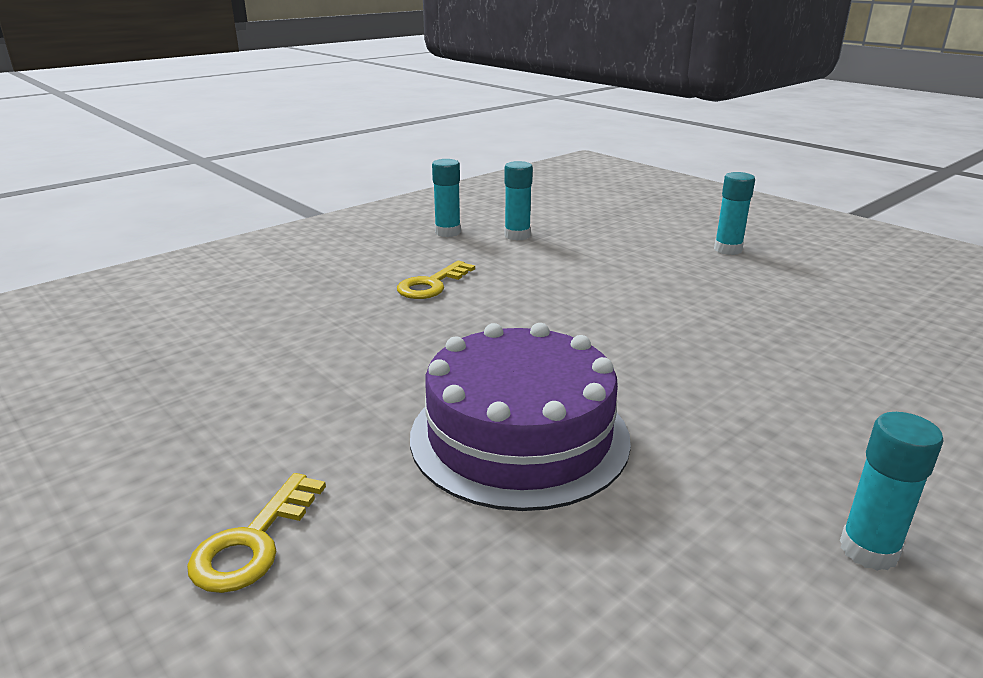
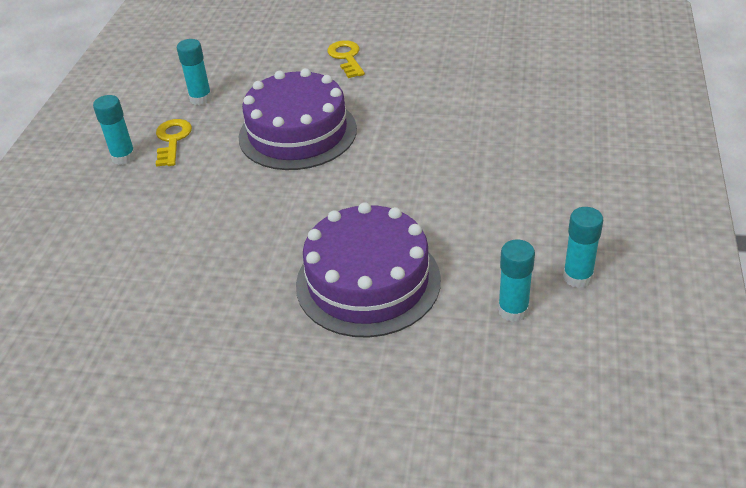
camera: 145 degrees right, 15 degrees up
(431, 285) = (481, 202): yellow key -> yellow key (172, 140)
(604, 279) = (368, 281): none -> purple cake
(728, 249) = (295, 409): turquoise glue stick -> turquoise glue stick (201, 99)

